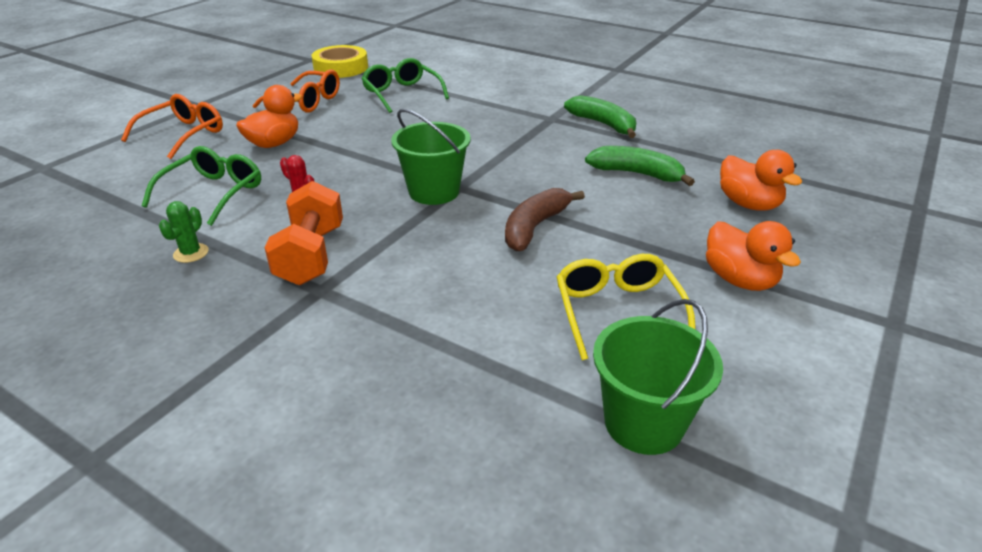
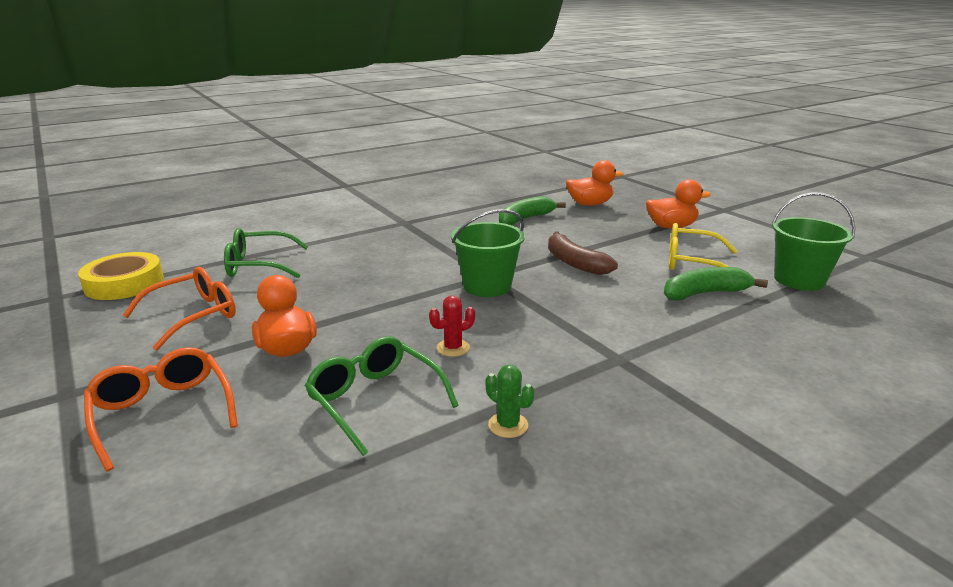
camera: 65 degrees left, 10 degrees down
(311, 255) = (558, 356): orange dumbbell -> none
(603, 124) = (437, 210): green banana -> green banana (704, 293)

